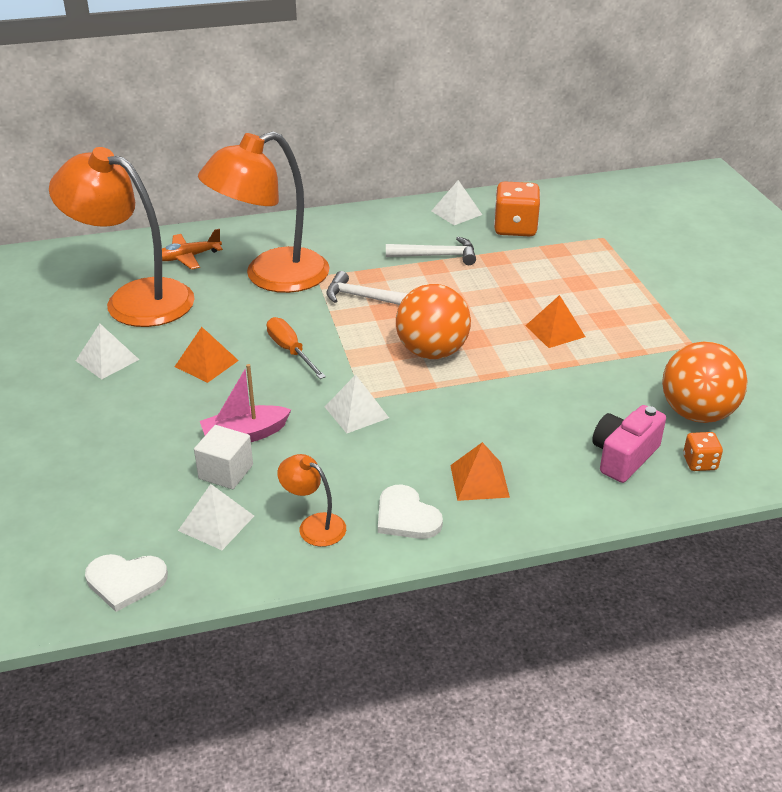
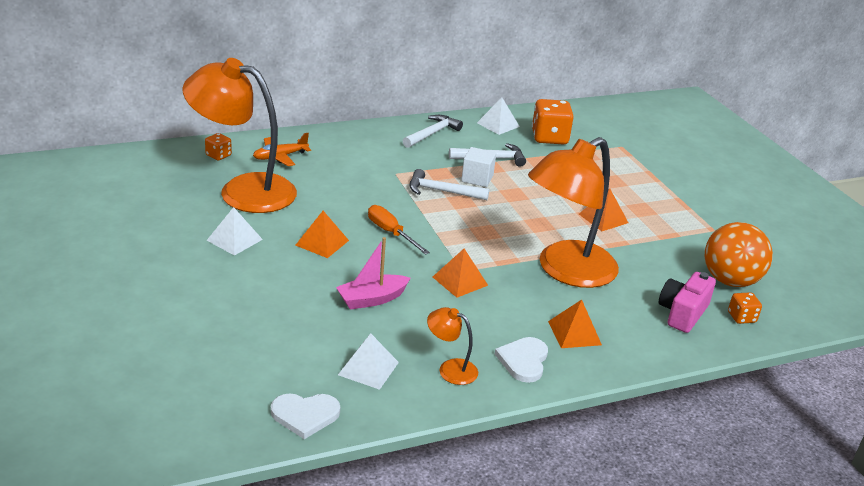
camera: 10 degrees left, 5 degrees down
(119, 257) = (218, 155): none -> orange dice
(226, 472) = (364, 328): white cube -> white cube (477, 178)
(271, 277) = (357, 173): orange lamp -> orange lamp (566, 271)
(356, 412) = (460, 281): white pyramid -> orange pyramid
(374, 225) = (432, 133): none -> white hammer
(406, 516) = (523, 361): white heart -> white heart turned 60 degrees clockwise
(432, 352) = (508, 234): orange ball -> none

